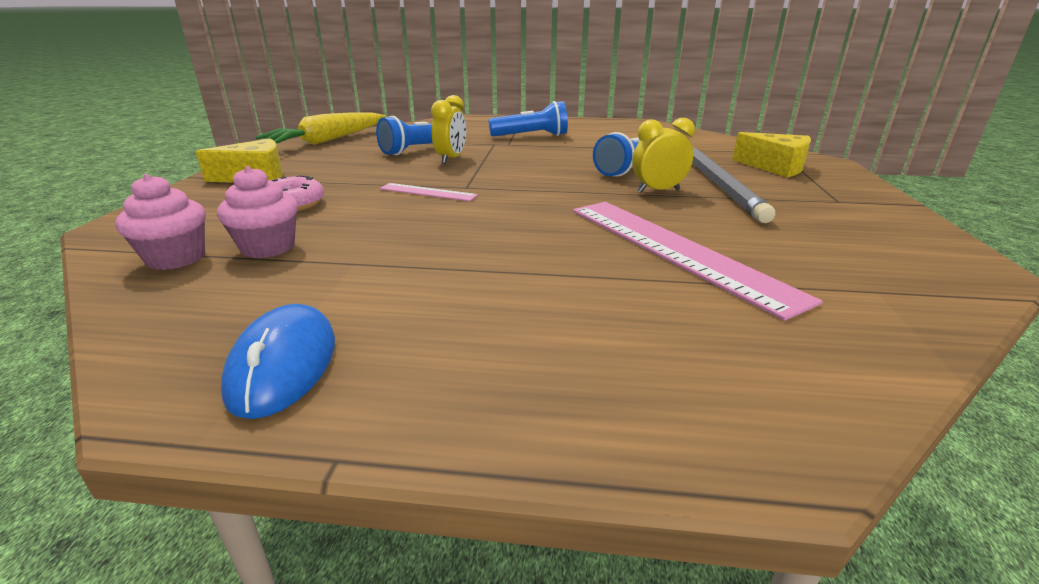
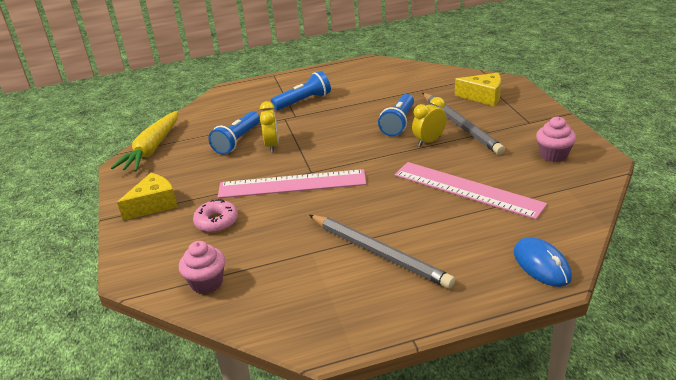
camera: 20 degrees left, 5 degrees up
(268, 247) = (250, 258): pink cupcake -> pink cupcake (553, 155)
(283, 365) = (348, 315): blue mouse -> blue mouse (541, 265)
(427, 192) = (292, 184): pink ruler -> pink ruler, size x2.12
(447, 290) = (378, 253): none -> grey pencil

